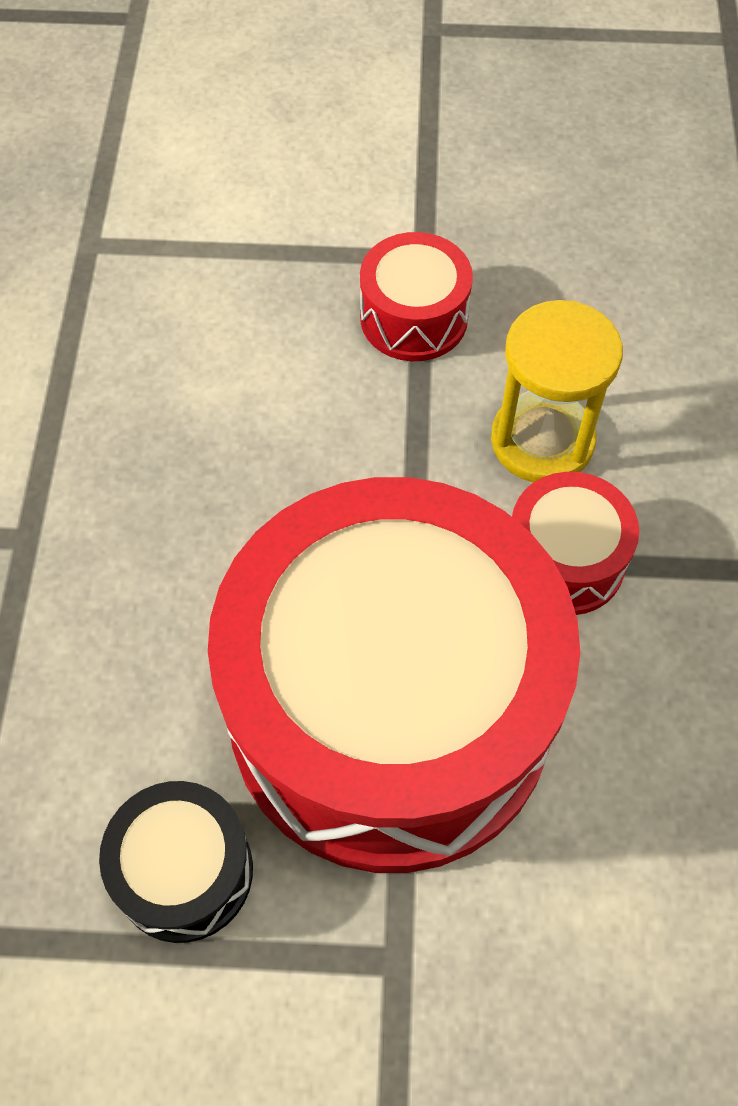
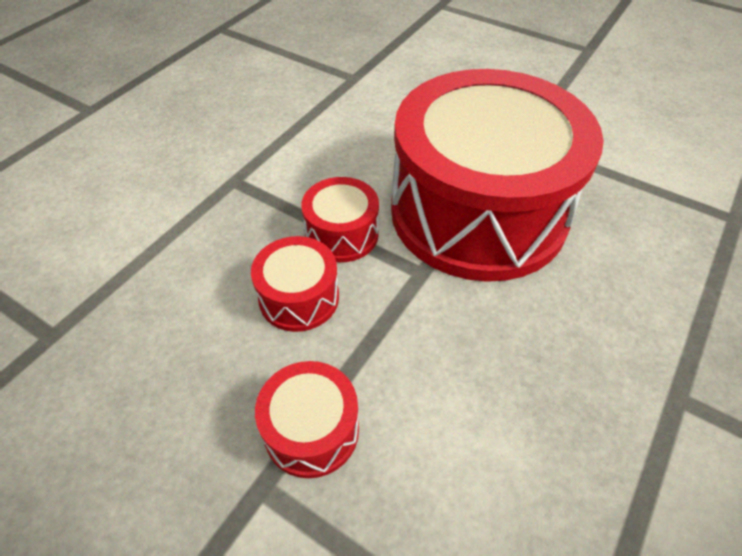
camera: 150 degrees left, 10 degrees down
(184, 871) = (607, 197): black drum -> none
(542, 441) = (299, 297): yellow hourglass -> red drum

